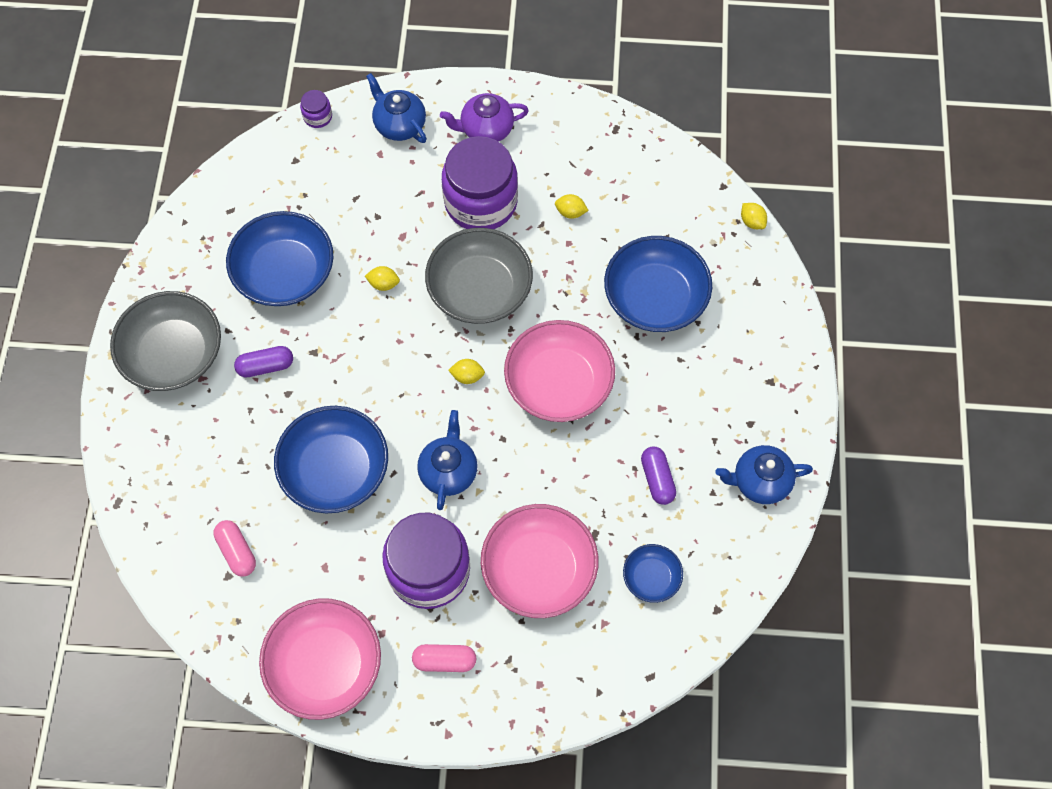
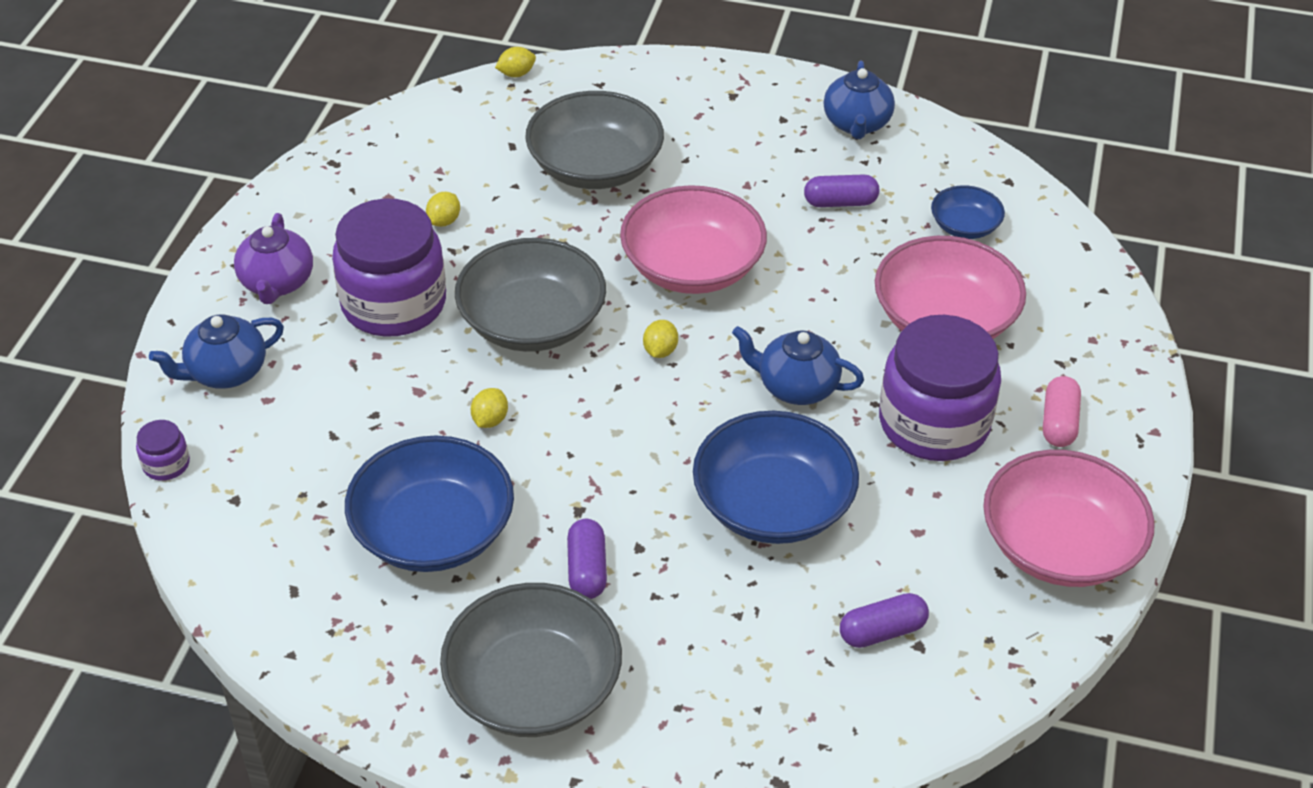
camera: 80 degrees left, 20 degrees down
(237, 551) = (882, 631): pink capsule -> purple capsule
(655, 298) = (595, 167): blue bowl -> grey bowl

